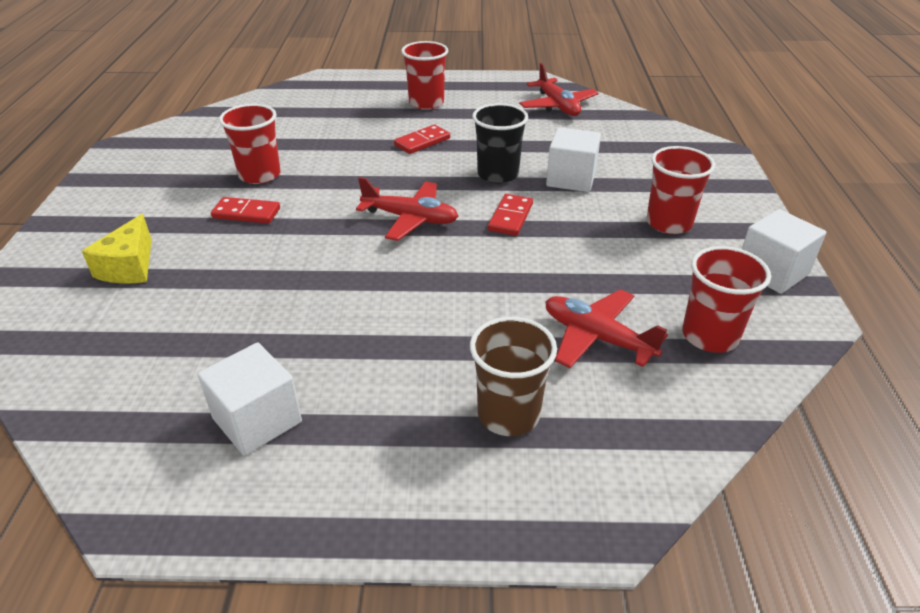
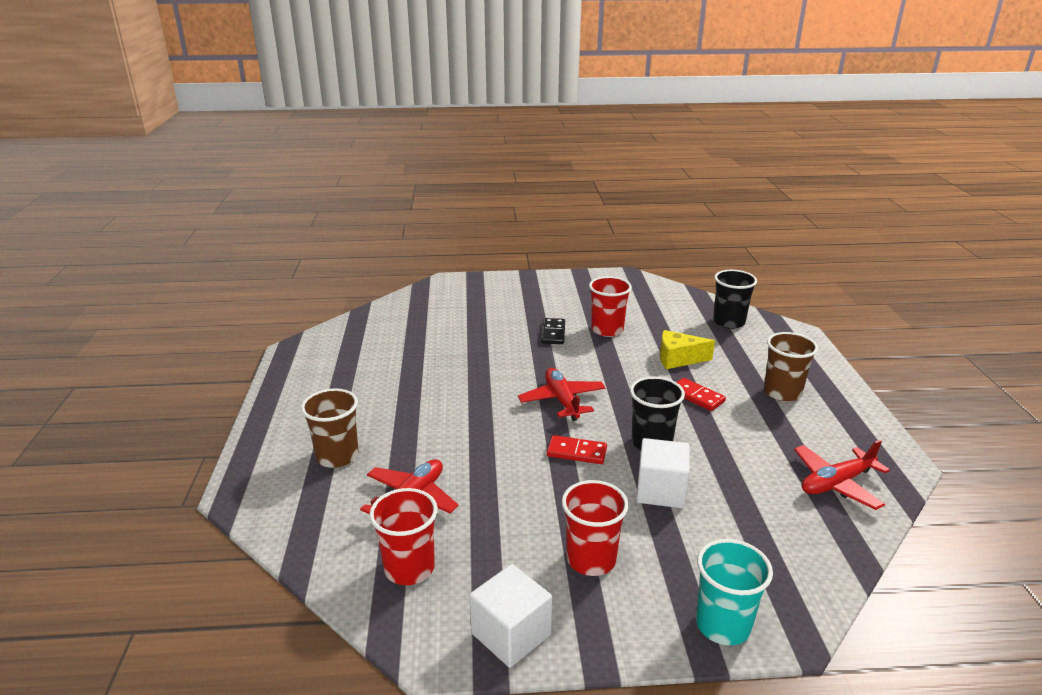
camera: 85 degrees right, 10 degrees down
(129, 267) = (486, 307): yellow cheese -> yellow cheese (678, 359)
(246, 213) = (553, 333): red domino -> black domino
(257, 420) = (350, 368): white cube -> none
(283, 105) = (728, 322): none -> black cup
(410, 219) = (562, 400): red plane -> red plane turned 150 degrees clockwise
(426, 103) = (782, 392): red cup -> brown cup
(723, 174) = (723, 625): none -> turquoise cup

